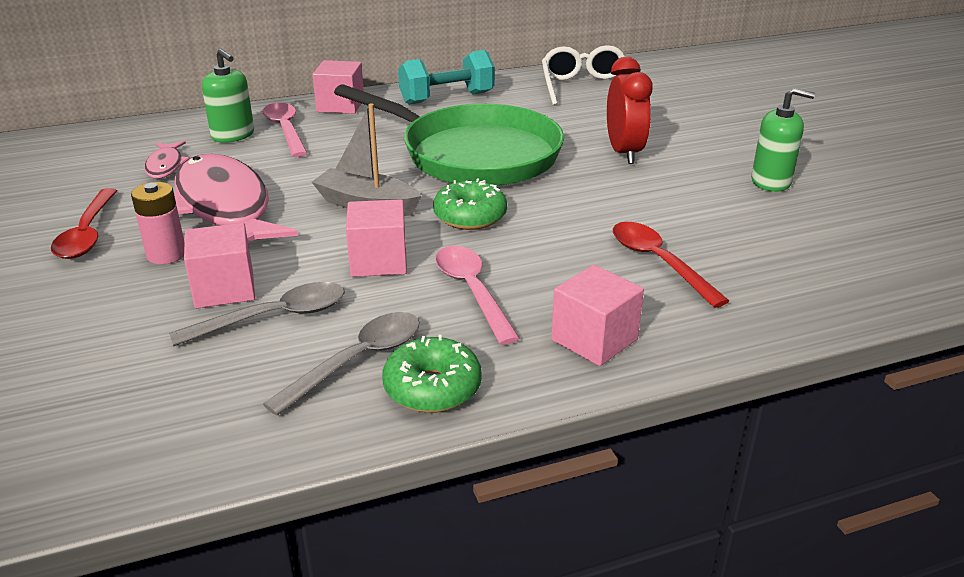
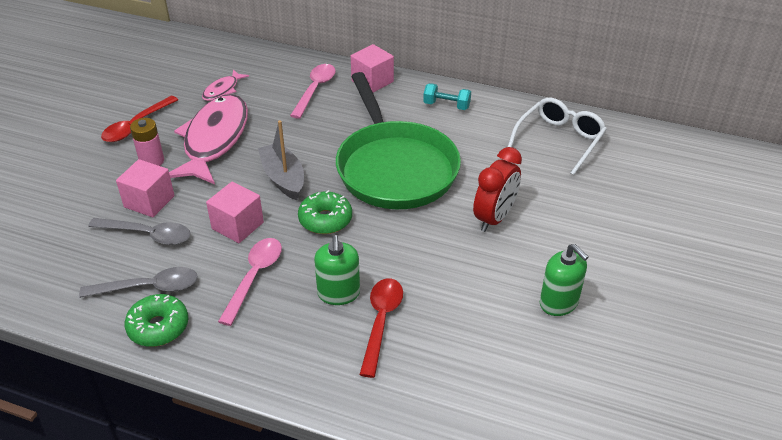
camera: 40 degrees right, 10 degrees up
(233, 135) = (283, 80): green soap dispenser -> green soap dispenser (338, 293)
(447, 98) = (446, 105): turquoise dumbbell -> turquoise dumbbell, size x0.61
(594, 339) = (269, 351): pink cube -> none

